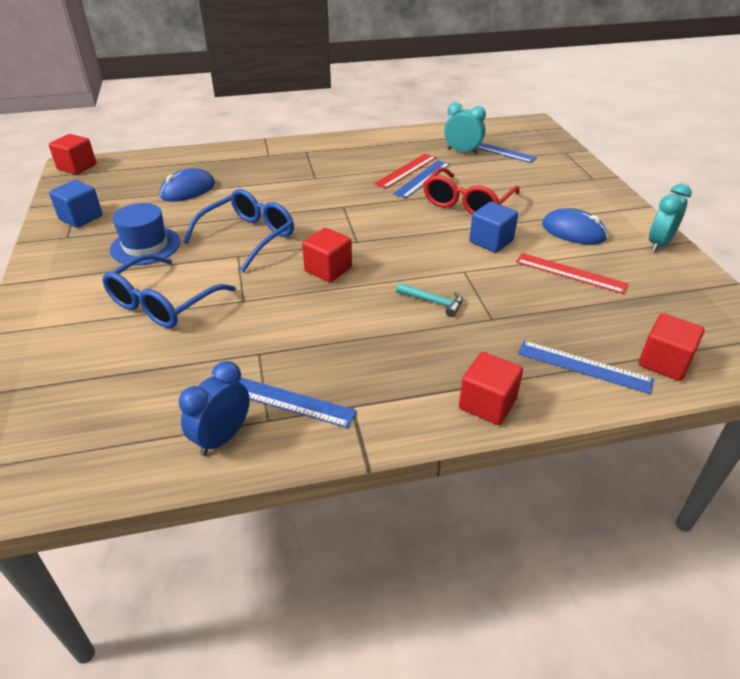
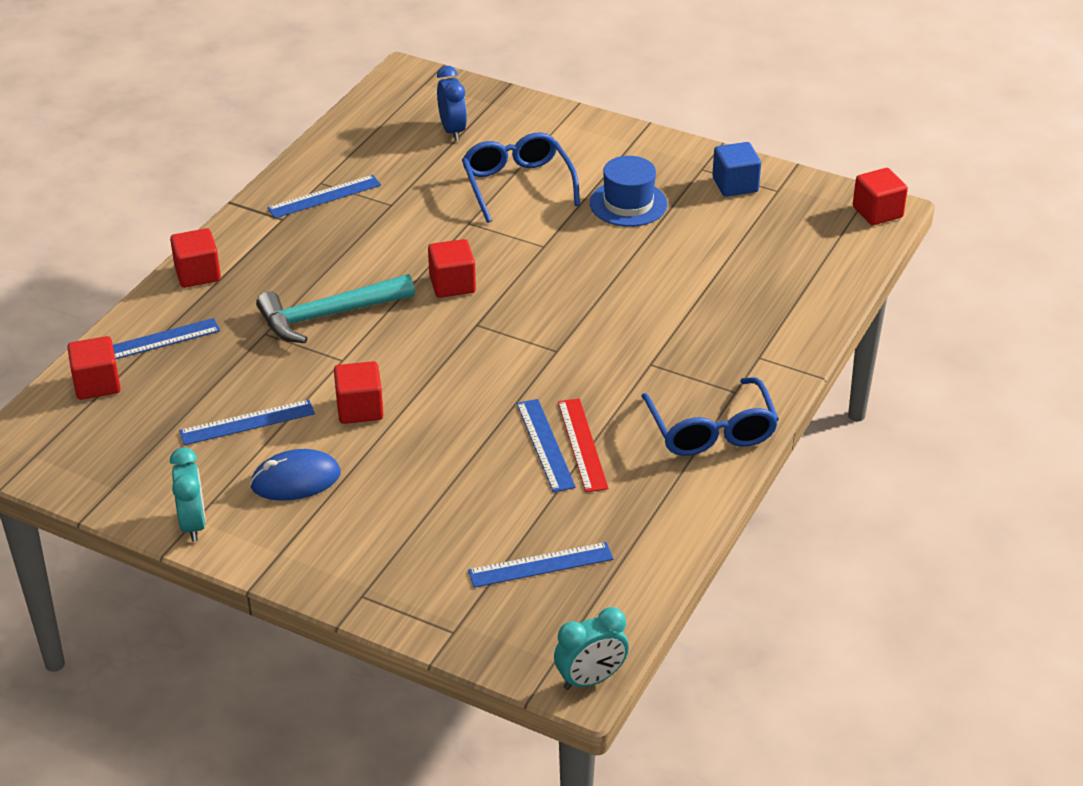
camera: 130 degrees right, 0 degrees up
(188, 190) = (725, 264): blue mouse -> none
(222, 438) = (330, 161): blue clock -> blue clock (452, 130)
(248, 237) = (570, 265): blue glasses -> blue glasses (711, 431)
(433, 302) = (328, 315): turquoise hammer -> turquoise hammer, size x2.08
(462, 151) = (574, 529): turquoise clock -> turquoise clock (590, 679)
(467, 203) = (448, 442): red glasses -> none
(491, 241) = (360, 409): blue cube -> red cube
(570, 273) = (247, 422): red ruler -> blue ruler

